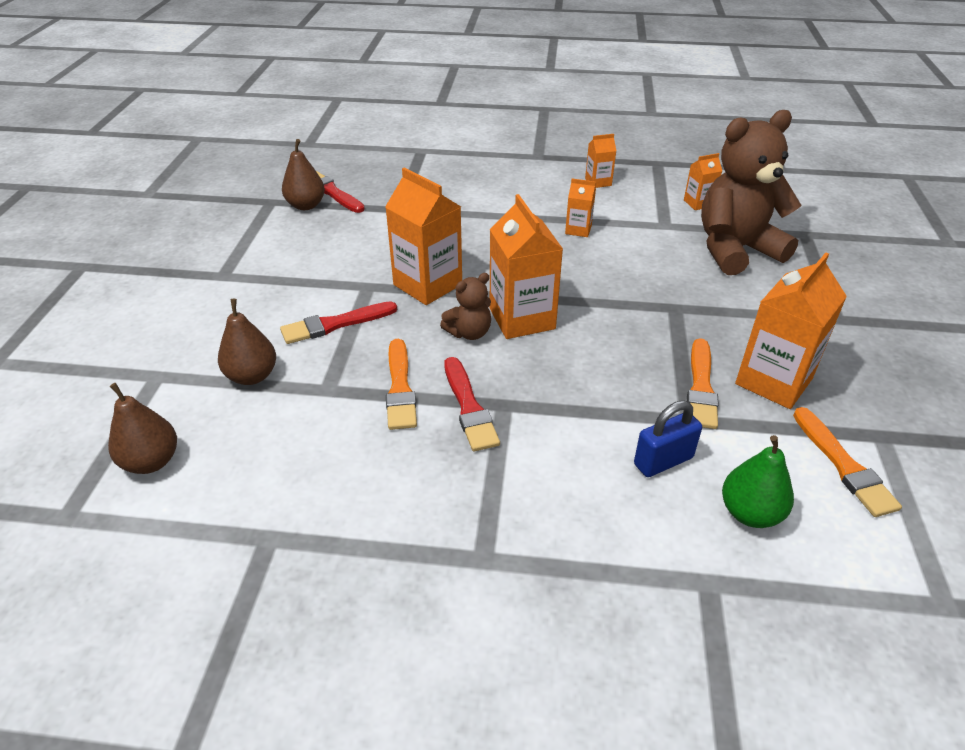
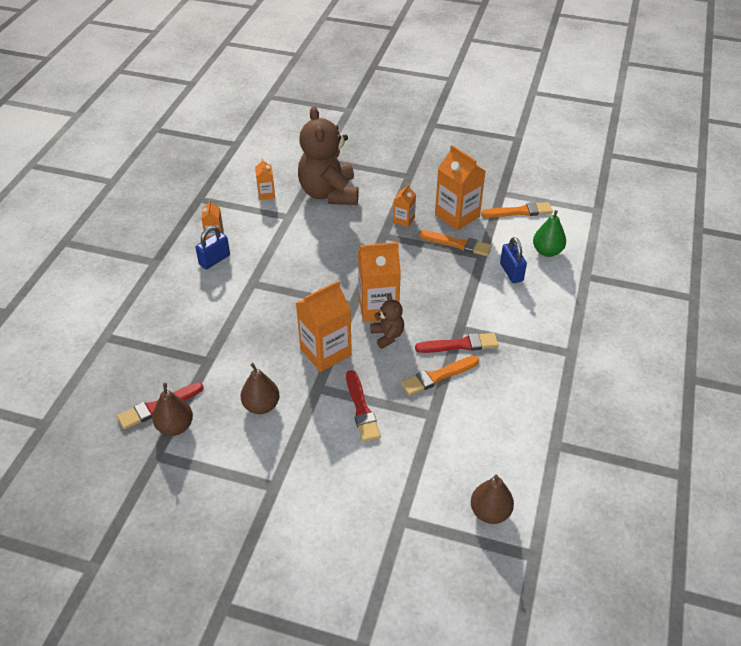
camera: 80 degrees left, 5 degrees up
(252, 376) = (411, 458): brown pear -> brown pear (261, 405)
(400, 388) = (437, 376): orange brush -> orange brush turned 150 degrees clockwise
(557, 188) = (214, 260): none -> blue padlock
(578, 230) = (279, 260): orange carton -> orange carton (404, 220)

